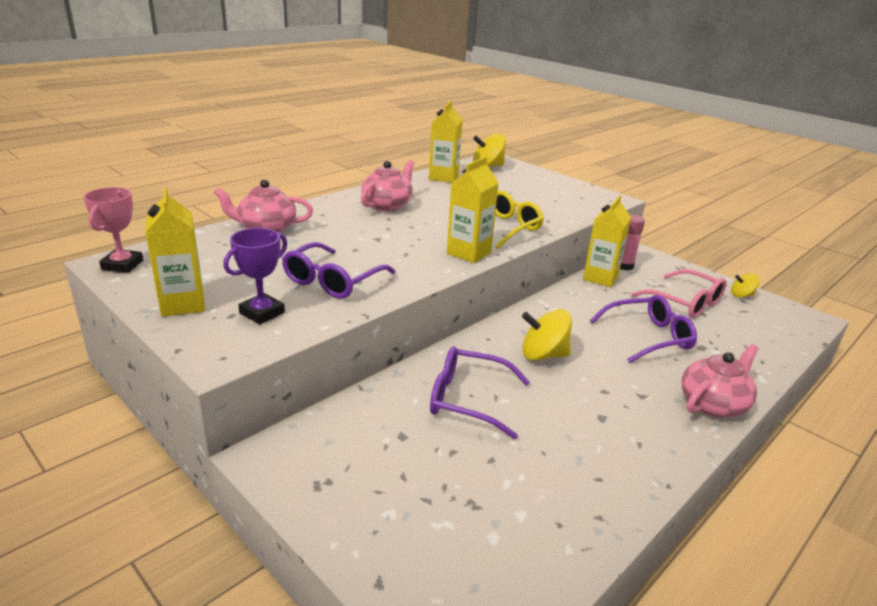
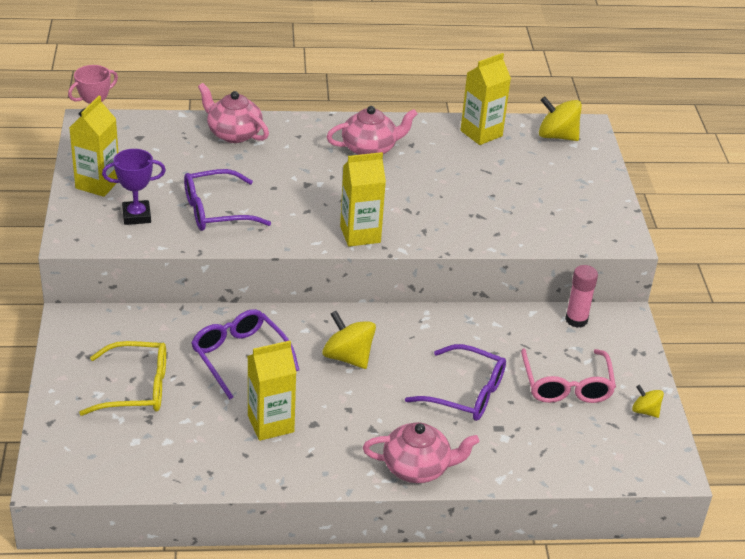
camera: 40 degrees right, 10 degrees up
(501, 227) = (435, 221): yellow glasses -> yellow glasses (137, 388)
(600, 278) = (526, 319): yellow carton -> yellow carton (270, 424)

